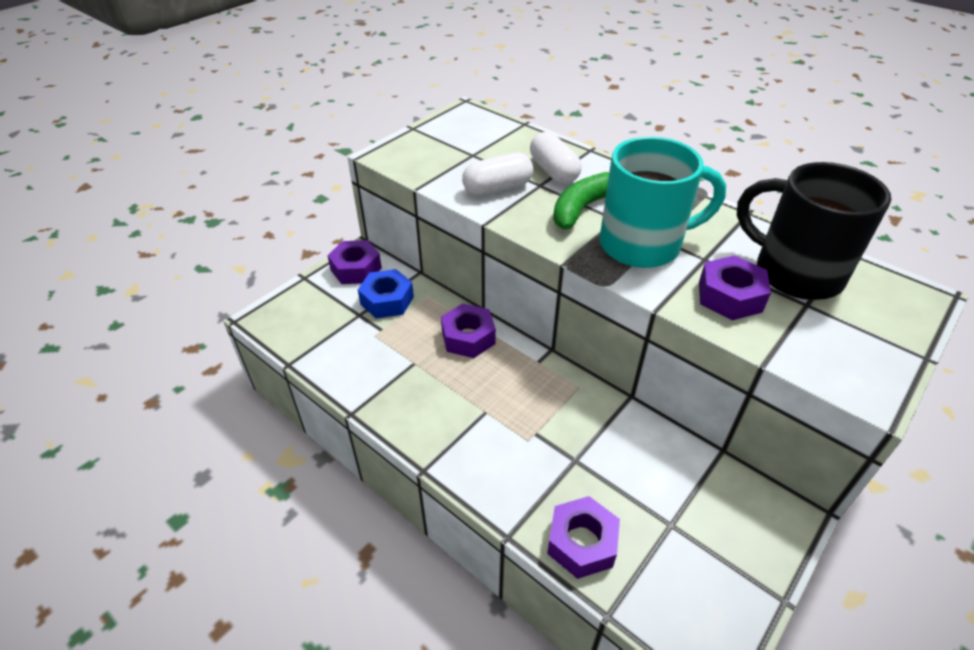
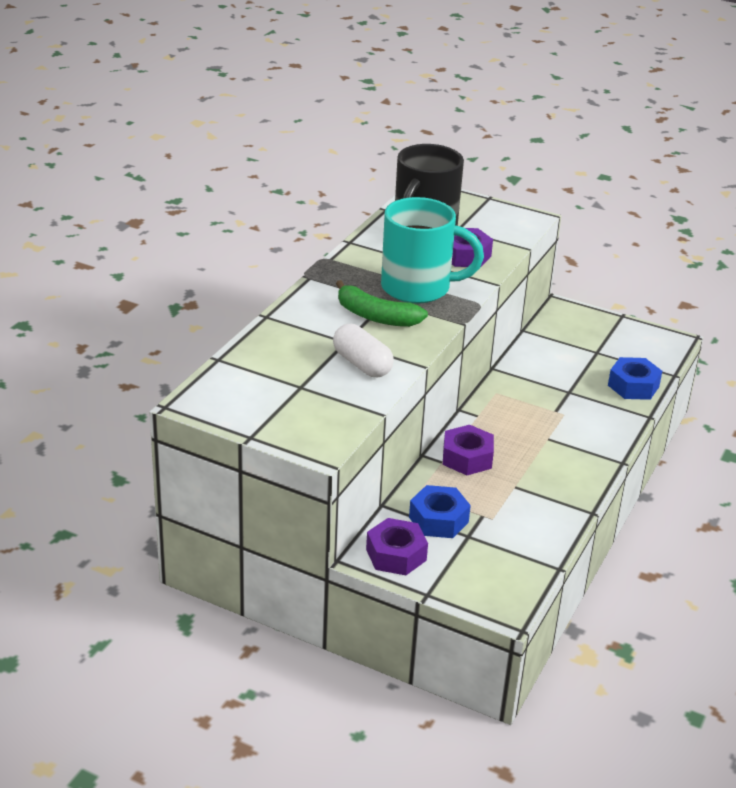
camera: 105 degrees left, 10 degrees down
(553, 171) = (318, 335): white capsule -> none
(581, 542) = (633, 386): purple nut -> blue nut
(643, 245) = (418, 288): turquoise mug -> turquoise mug turned 120 degrees clockwise

